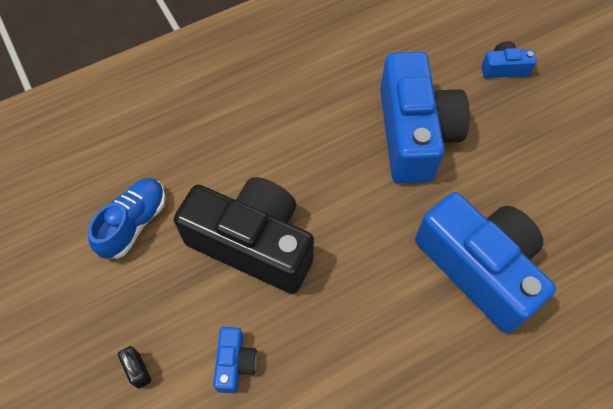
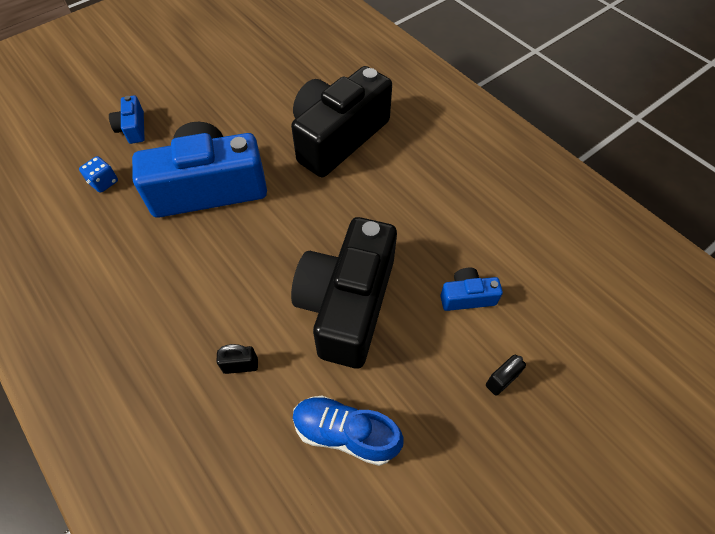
camera: 100 degrees left, 5 degrees down
(215, 151) = (240, 365): none -> black padlock
(431, 48) = (104, 182): none -> blue dice
(479, 268) = (338, 137): blue camera -> black camera

